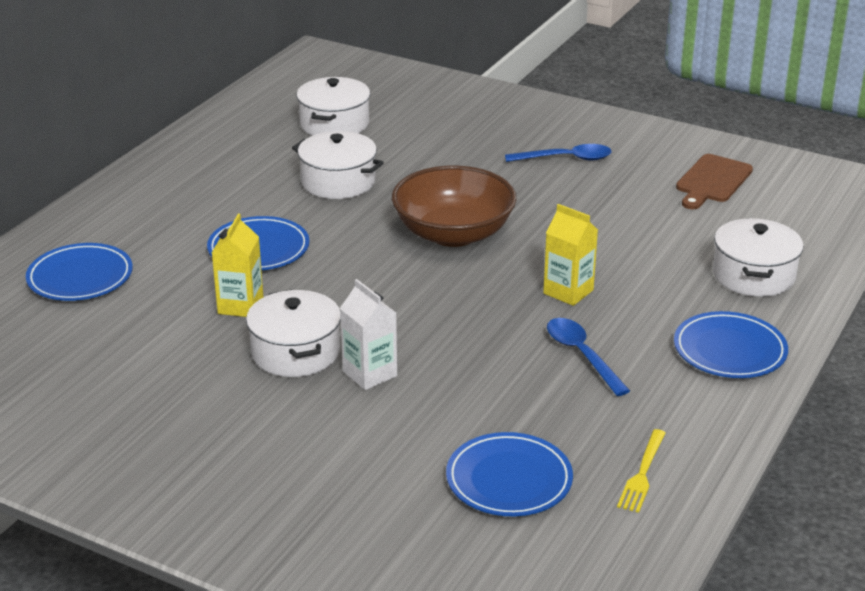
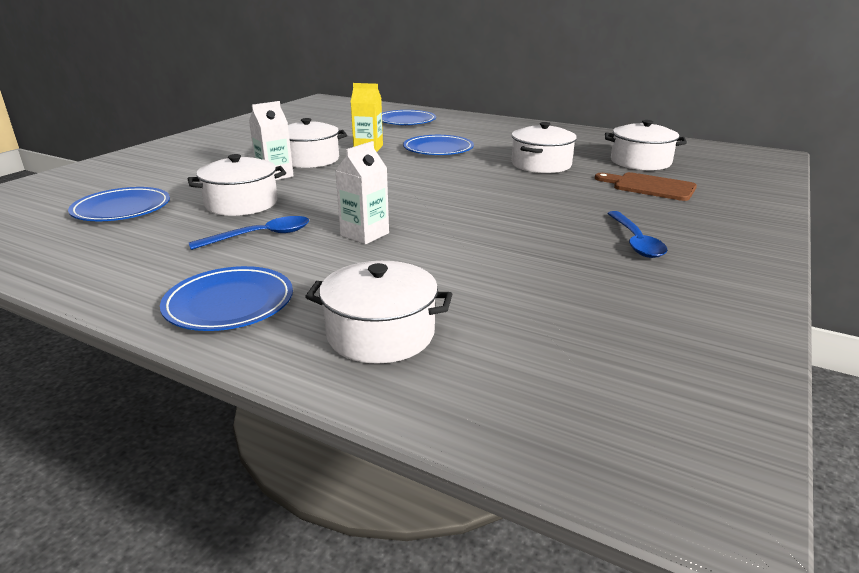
camera: 90 degrees right, 5 degrees down
(453, 233) = (466, 196): brown bowl -> none
(482, 384) = (241, 203): none -> white pot
(568, 292) = (364, 234): yellow carton -> white carton
(642, 474) = (78, 251): yellow fork -> none
(712, 181) = (629, 326): brown cutting board -> brown cutting board (649, 186)

